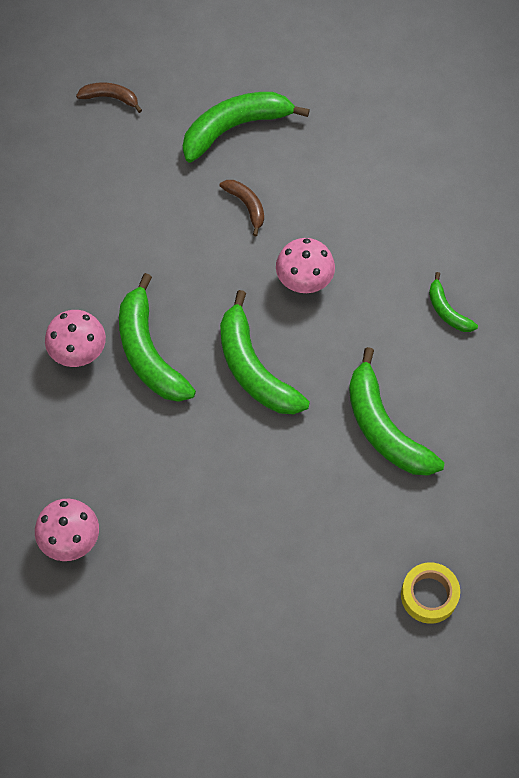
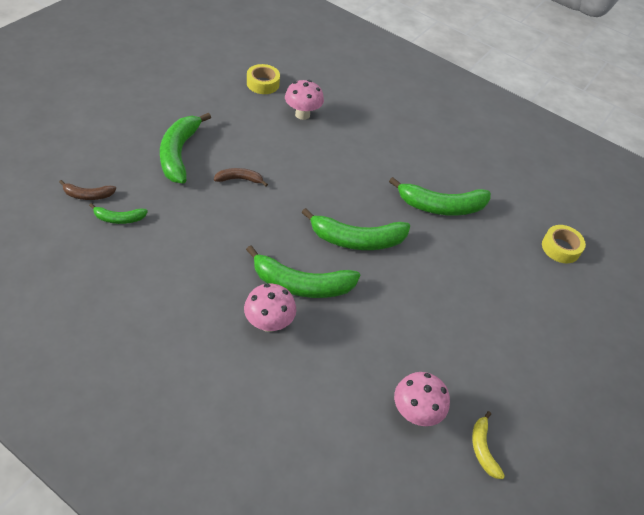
camera: 65 degrees left, 15 degrees down
(72, 623) = (483, 449): none -> yellow banana
(110, 98) = (88, 195): brown banana -> brown banana turned 135 degrees counterclockwise
(304, 281) = (316, 185): pink mushroom -> pink mushroom (302, 114)
(428, 124) = (263, 83): none -> yellow tape
(447, 310) = (386, 142): green banana -> green banana (119, 218)

